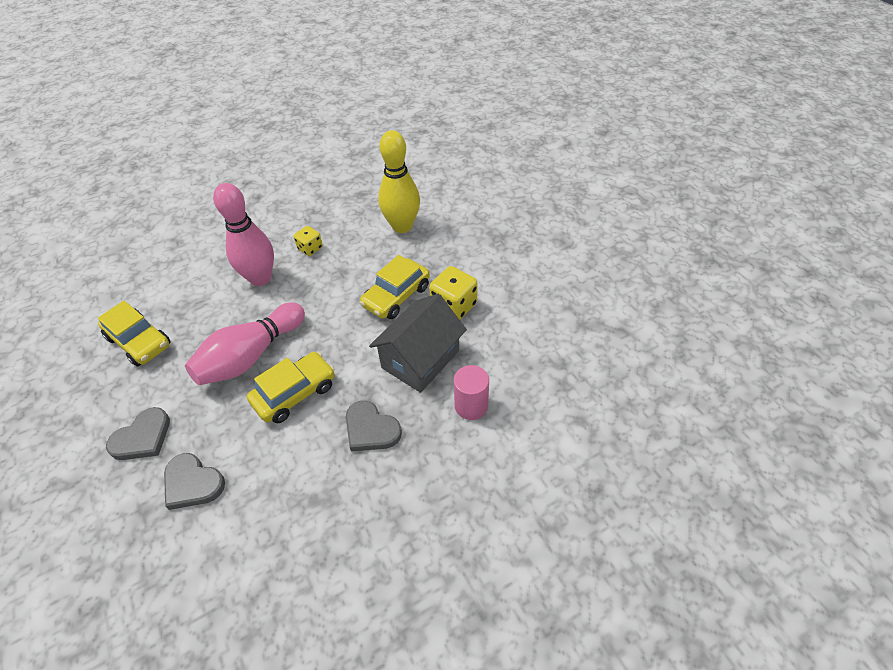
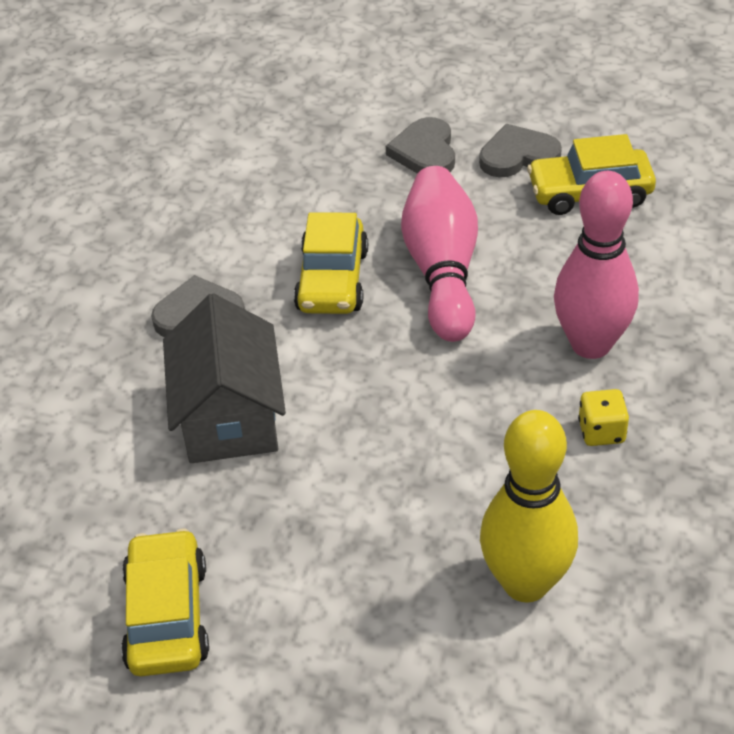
camera: 135 degrees right, 5 degrees down
(192, 483) = (318, 164): grey heart -> grey heart (518, 156)
(396, 296) = (369, 466): yellow car -> yellow car (167, 616)
(454, 306) = (267, 516): yellow dice -> none
(471, 406) = (104, 415): pink cylinder -> none

